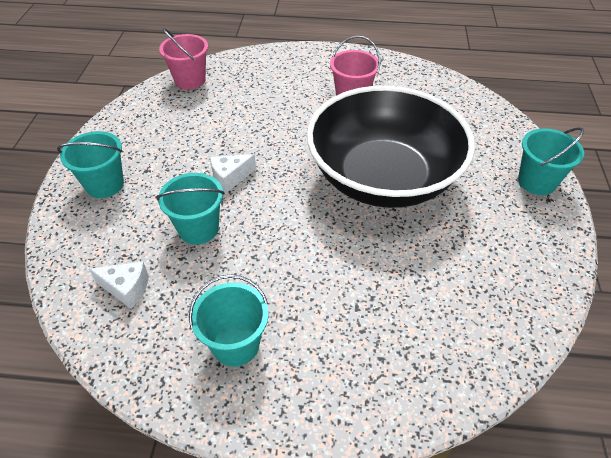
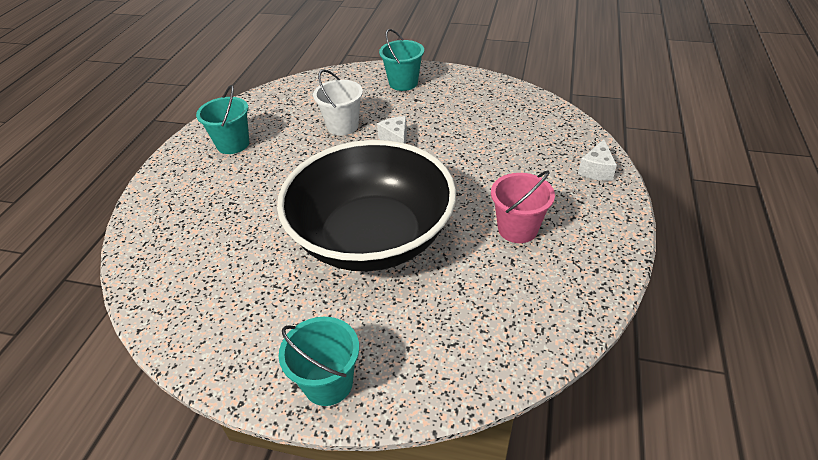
camera: 100 degrees right, 5 degrees down
(127, 289) = (299, 100): white cheese -> white cheese (596, 170)
(190, 80) = (547, 114): pink bucket -> none
(198, 229) = (342, 126): turquoise bucket -> white bucket

